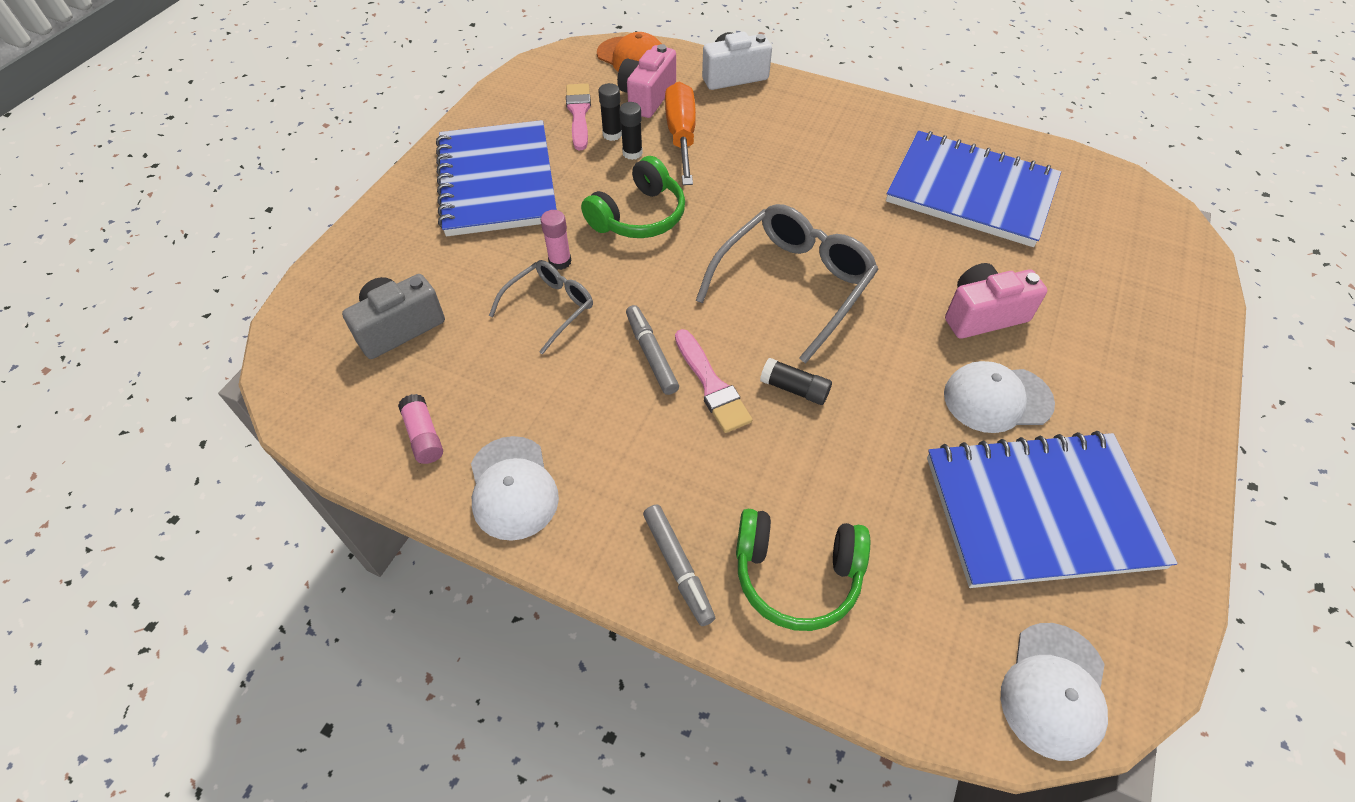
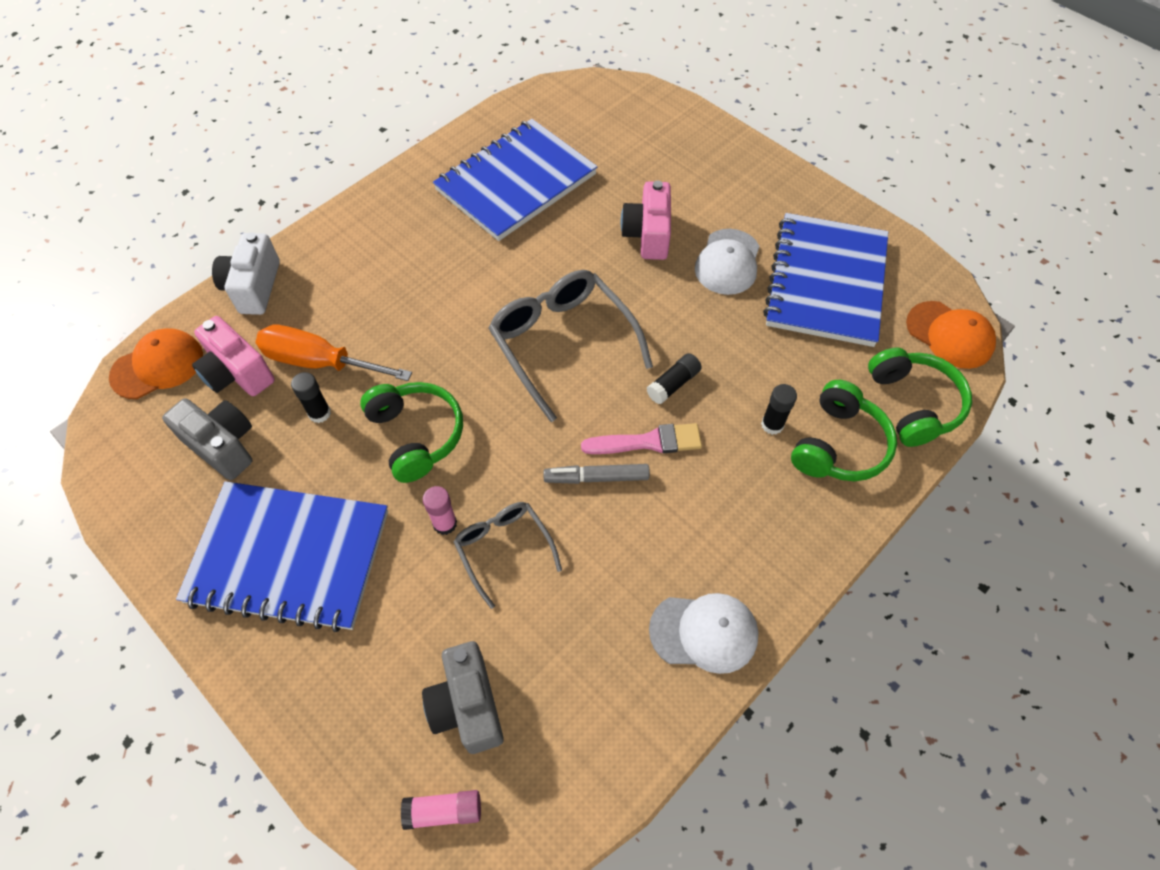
camera: 70 degrees left, 5 degrees up
(424, 436) = (620, 703): pink glue stick -> pink glue stick (443, 811)
(579, 114) = (223, 445): pink brush -> grey camera
(612, 134) = (278, 423): black glue stick -> black glue stick (772, 425)
(678, 567) = (813, 523): grey marker -> none
(905, 656) = (913, 404): none -> green headphones
(1054, 690) = (949, 335): white cap -> orange cap

